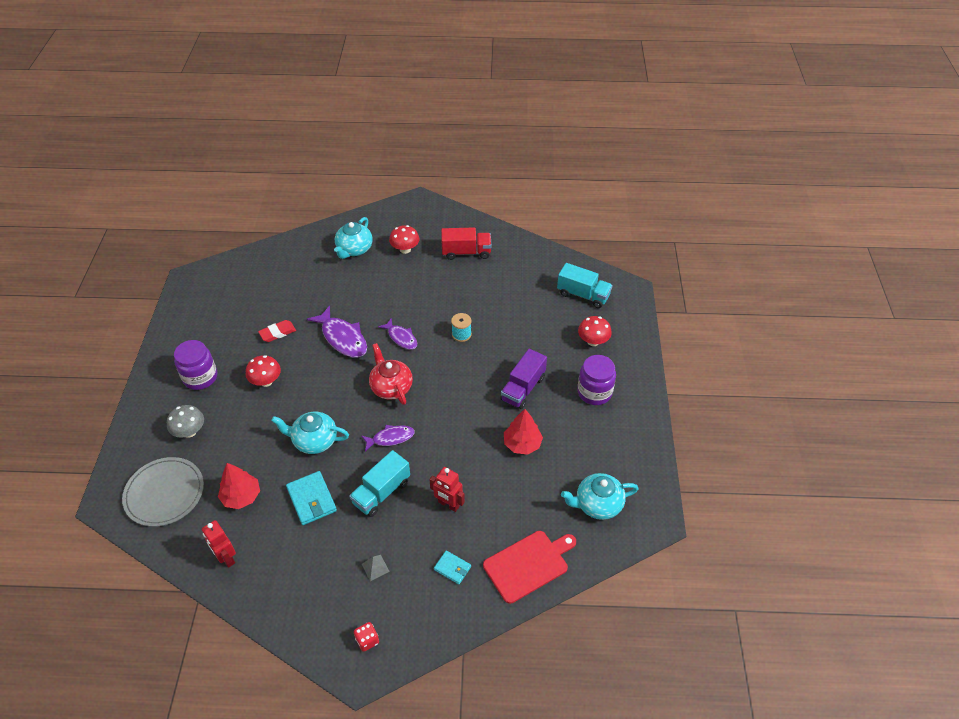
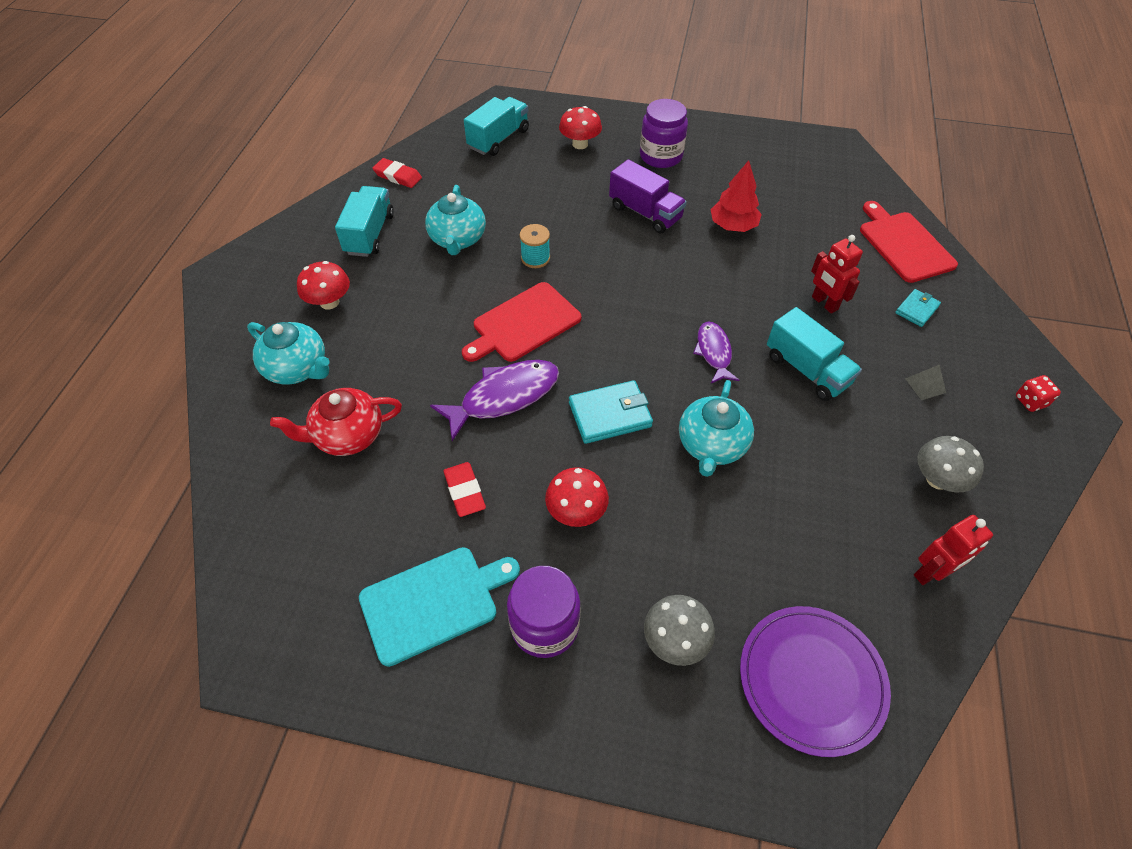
camera: 80 degrees left, 5 degrees up
(164, 493) = (811, 680): grey plate -> purple plate
(214, 333) = (434, 602): none -> turquoise cutting board
(241, 496) = (816, 551): red tree -> none
(294, 568) = (937, 479): none -> grey mushroom
(311, 499) = (820, 453): turquoise wallet -> turquoise wallet (610, 415)
(391, 387) = (619, 344): red teapot -> red teapot (348, 435)
(401, 338) = (523, 324): purple fish -> red cutting board
(448, 504) = (824, 303): red robot -> red robot turned 105 degrees clockwise
(466, 252) = (370, 234): red truck -> turquoise truck
(525, 252) = (398, 176): none -> red eraser
(597, 504) = (820, 180): turquoise teapot -> turquoise teapot (457, 239)

